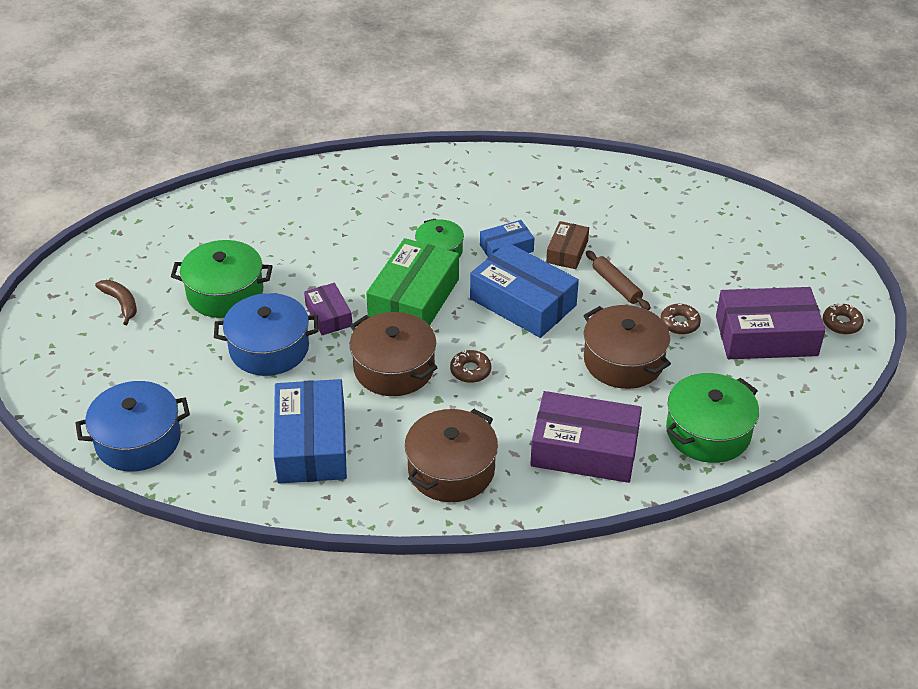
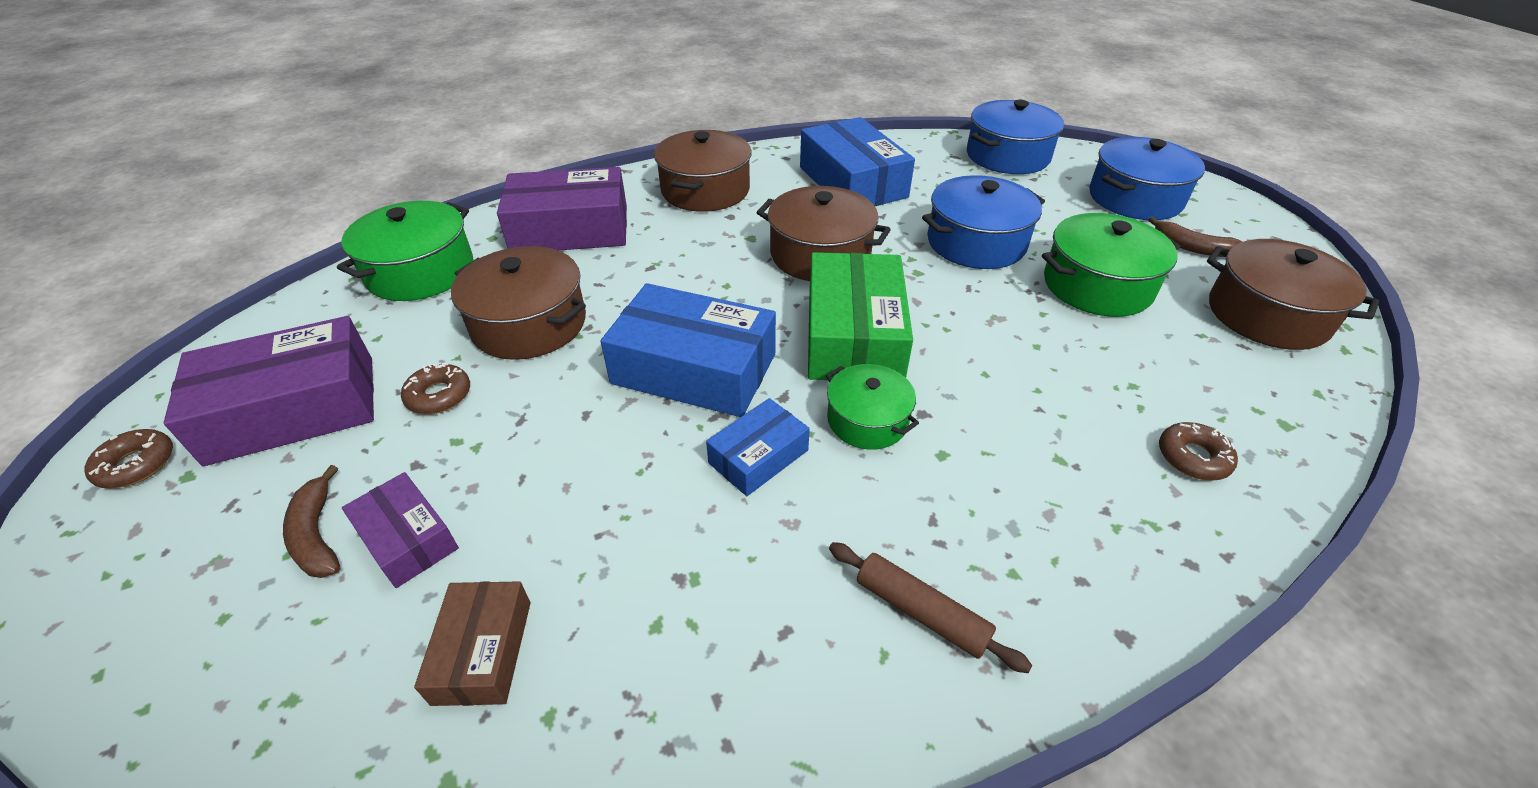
camera: 160 degrees right, 0 degrees up
(96, 358) = (1135, 198): none -> blue pot
(149, 248) = (1267, 315): none -> brown pot
(329, 315) = (945, 290): purple box -> purple box (407, 539)
(470, 370) = (728, 271): brown donut -> brown donut (1193, 457)
(567, 252) = (646, 479): brown box -> brown box (483, 651)
(616, 285) = (546, 434): brown rolling pin -> brown rolling pin (921, 611)
(729, 266) = (317, 535): none -> brown banana

